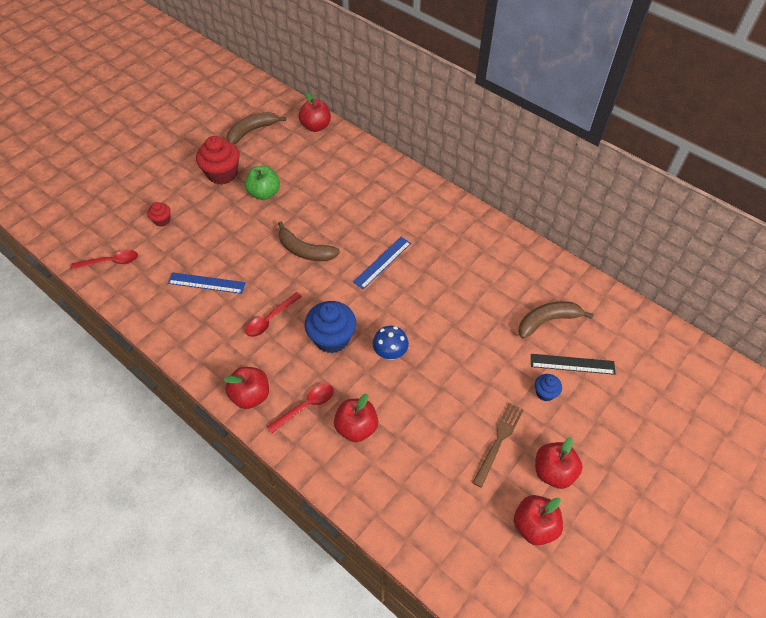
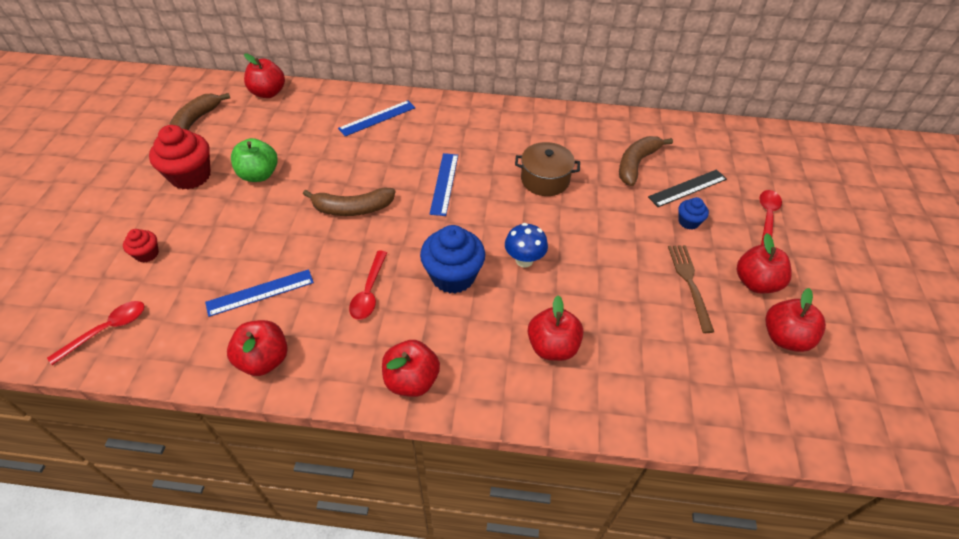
camera: 35 degrees left, 5 degrees down
(178, 330) = (264, 360): none -> red apple
(306, 406) = (483, 356): red spoon -> red spoon (767, 217)
(376, 183) = (377, 118): none -> blue ruler
(460, 297) = (545, 180): none -> brown pot

